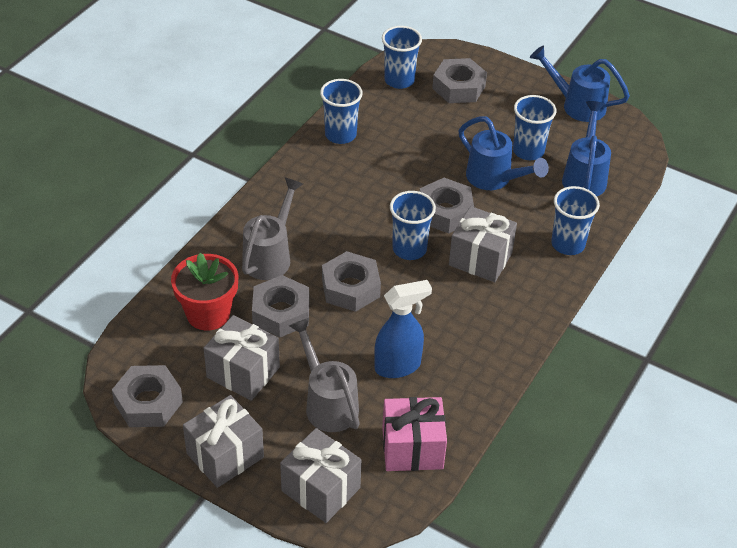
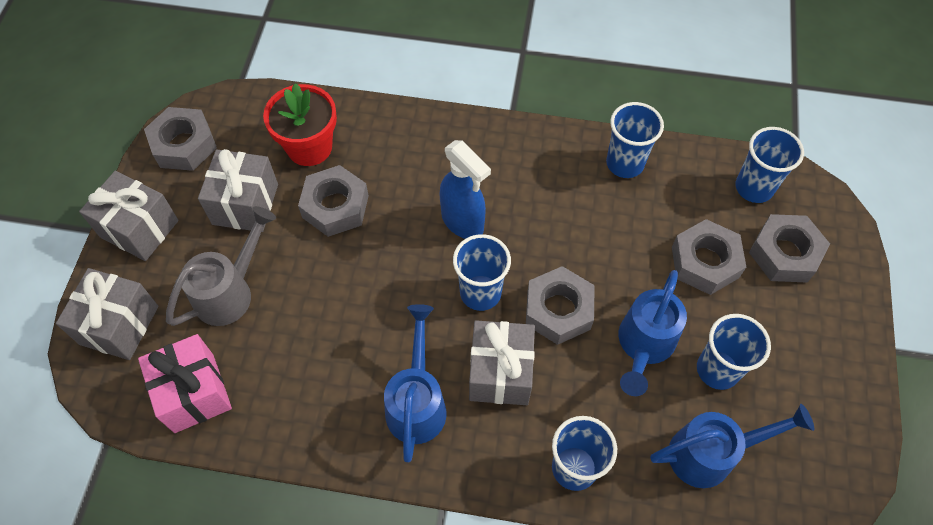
camera: 70 degrees right, 15 degrees up
(270, 256) = (409, 168): grey watering can -> none
(350, 288) = (396, 256): grey nut -> grey nut (705, 262)
(398, 366) = (302, 340): blue spray bottle -> blue spray bottle (463, 222)
(577, 105) = (845, 404): blue watering can -> blue watering can (417, 402)

